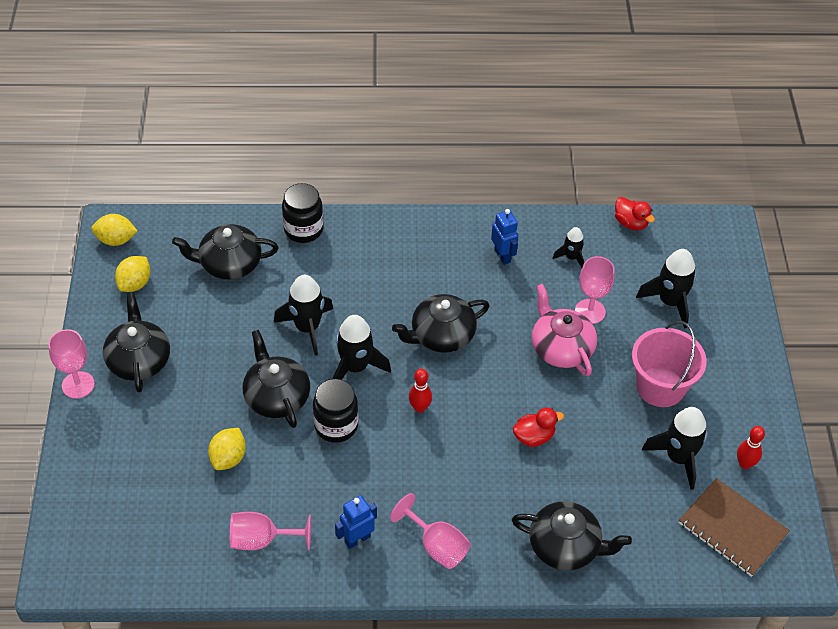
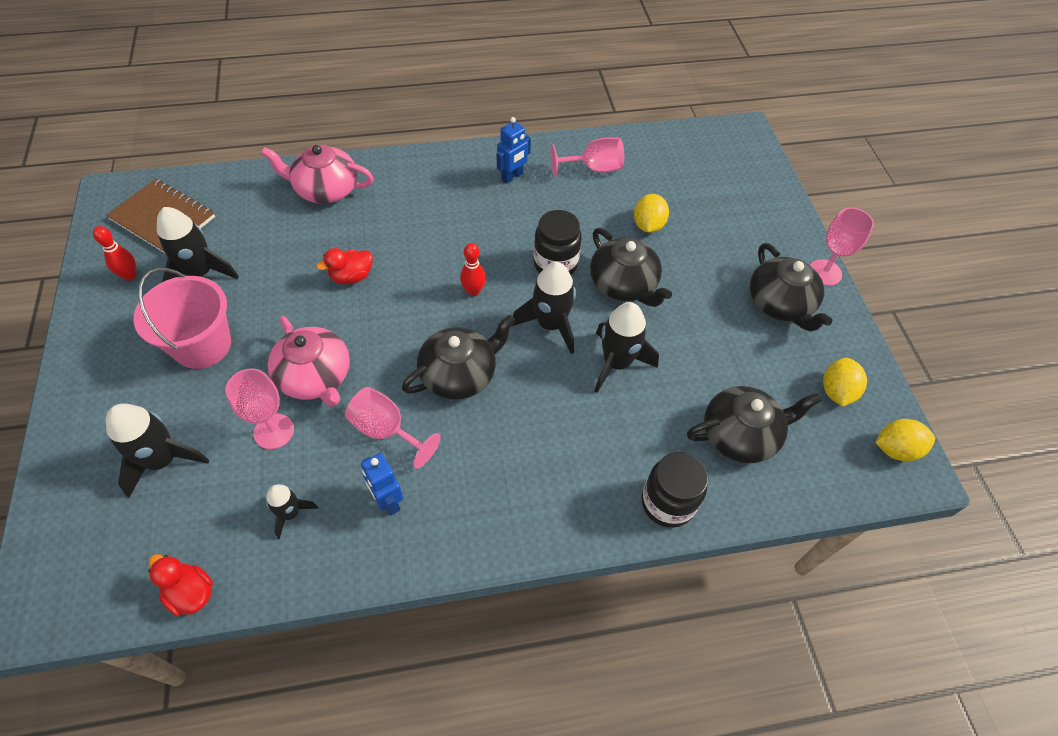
camera: 170 degrees right, 5 degrees up
(436, 545) = (442, 179): pink goblet -> pink goblet (386, 430)
(565, 546) = (326, 189): black teapot -> pink teapot

